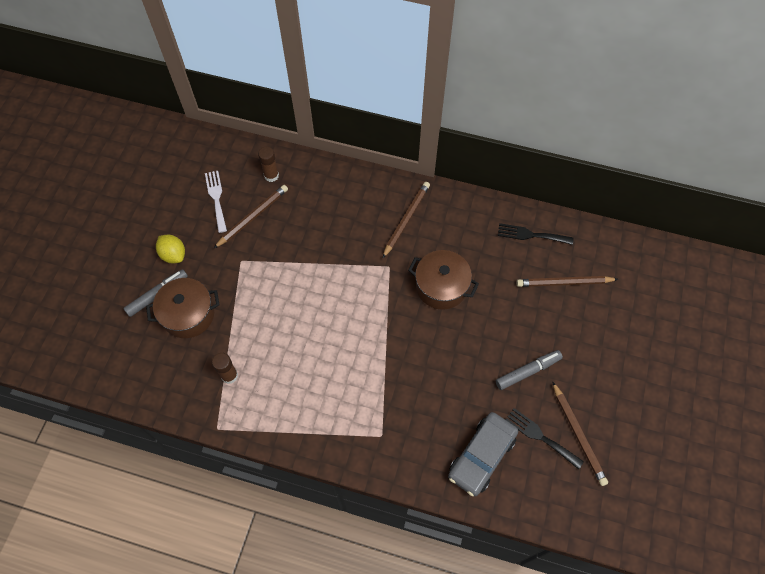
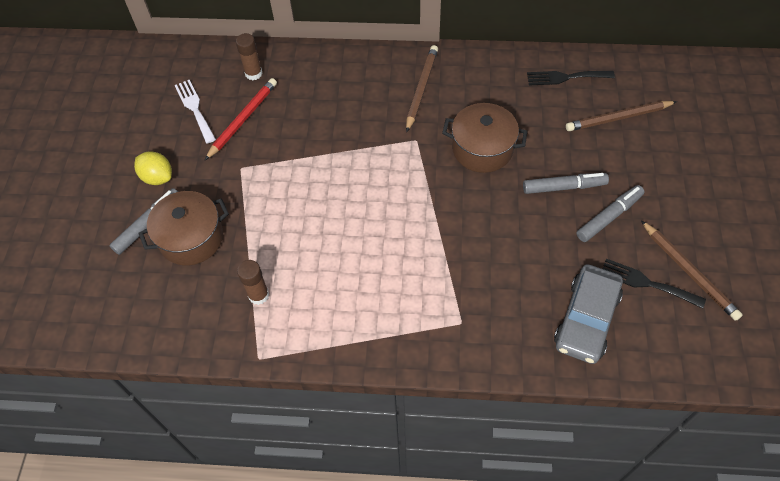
camera: 10 degrees left, 5 degrees down
(253, 217) = (243, 120): brown pencil -> red pencil
(498, 336) = (563, 187): none -> grey marker

